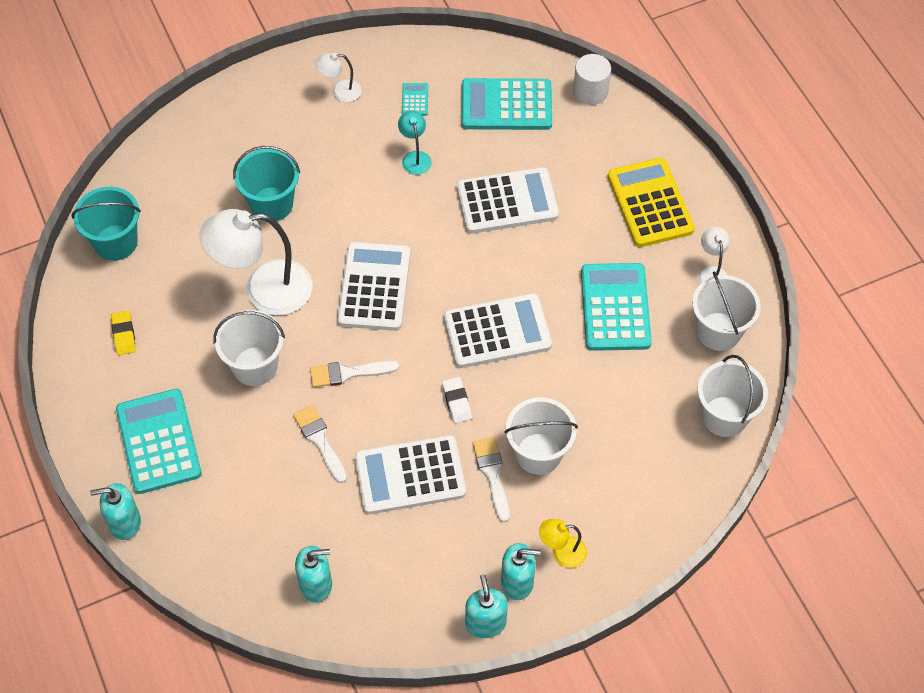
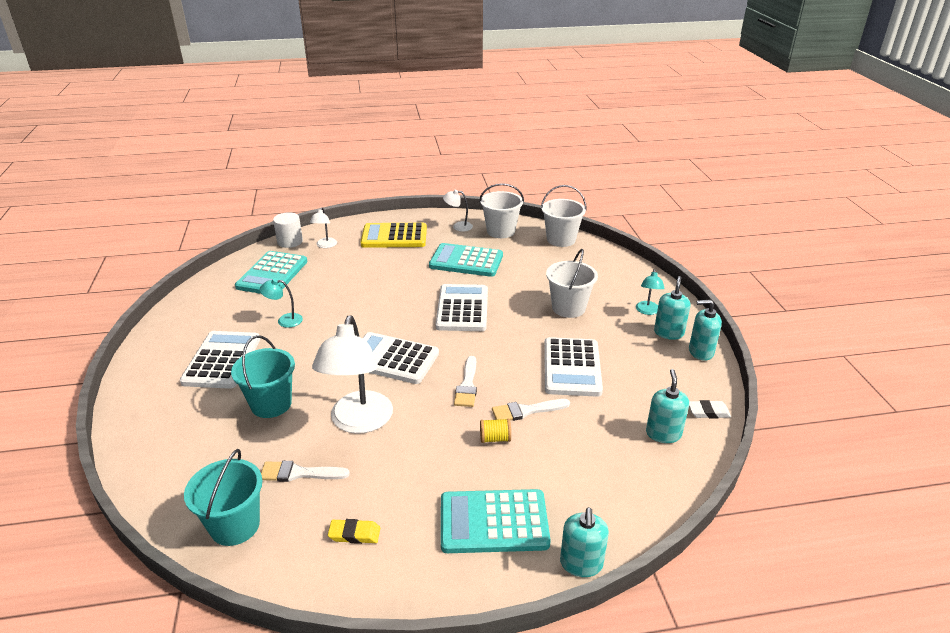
camera: 75 degrees left, 25 degrees down
(255, 366) = (436, 440): white bucket -> none
(269, 419) = (495, 438): none -> yellow spool
(340, 92) = (187, 347): white lamp -> white lamp (325, 245)
(415, 100) = (230, 312): turquoise calculator -> none
(457, 402) = (514, 335): white eraser -> white eraser (708, 412)
(492, 474) = (580, 329): white brush -> white brush (299, 473)
(507, 201) = (355, 287): white calculator -> white calculator (222, 360)
(562, 552) = (647, 311): yellow lamp -> turquoise lamp

